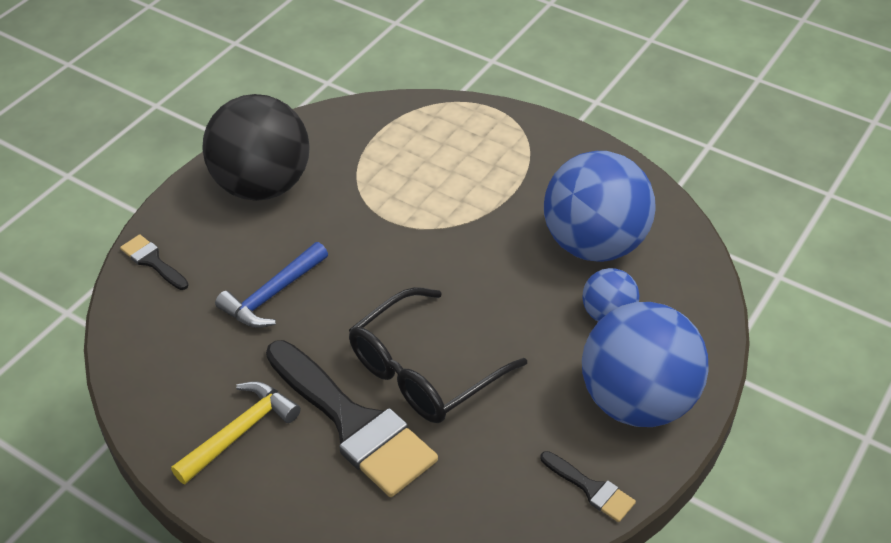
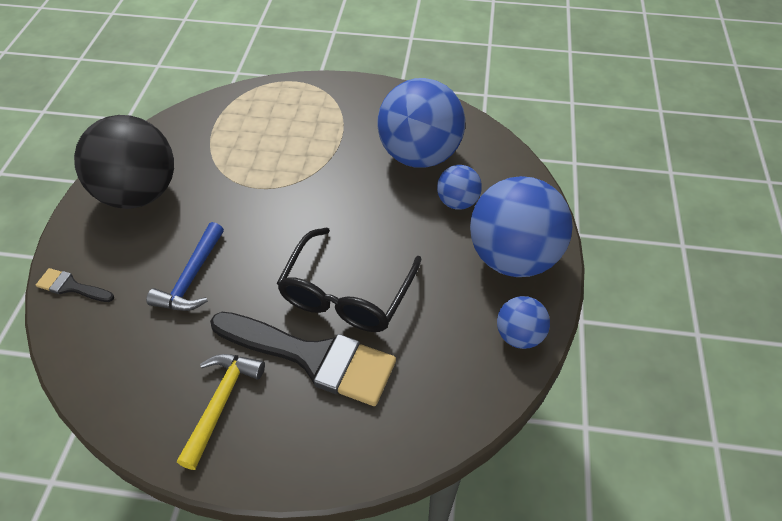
camera: 25 degrees left, 5 degrees up
(591, 489) = (519, 335): black brush -> blue ball

